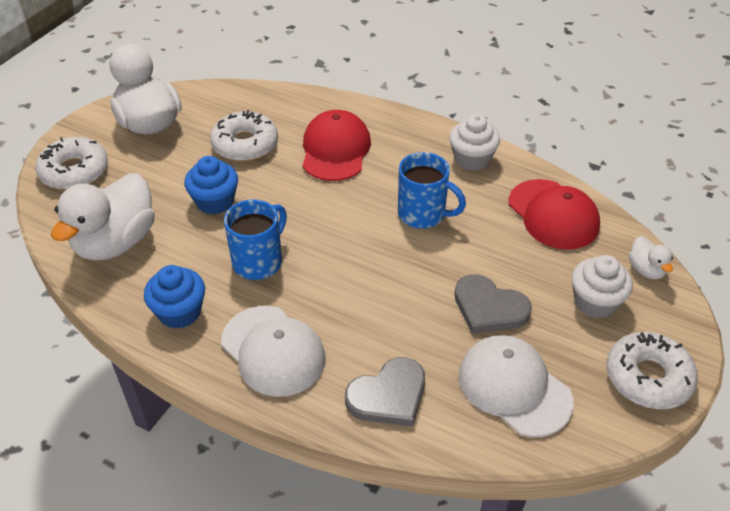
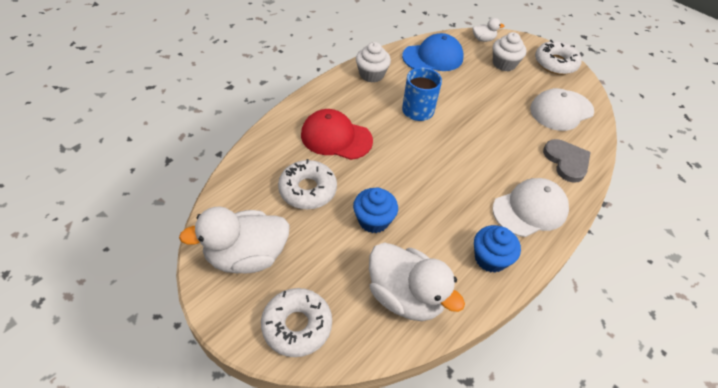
camera: 80 degrees left, 5 degrees up
(259, 261) = (446, 203): blue mug -> none
(489, 308) = (503, 103): grey heart -> none
(553, 214) = (433, 57): red cap -> blue cap

